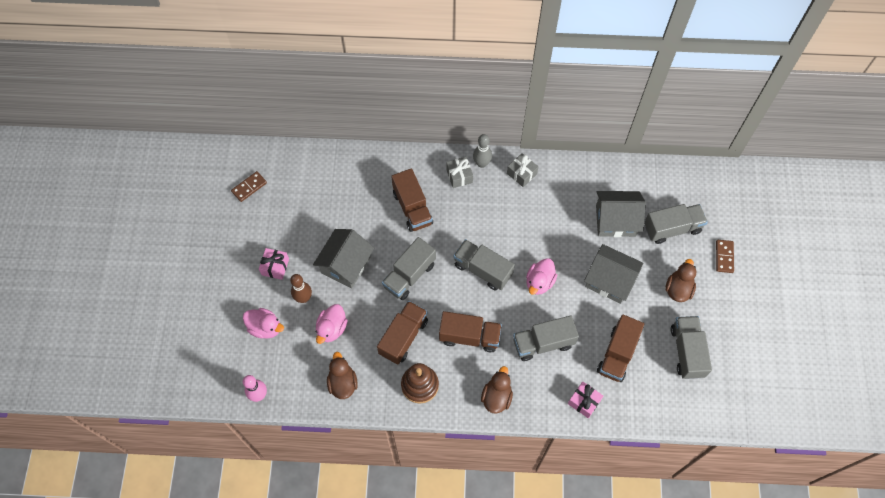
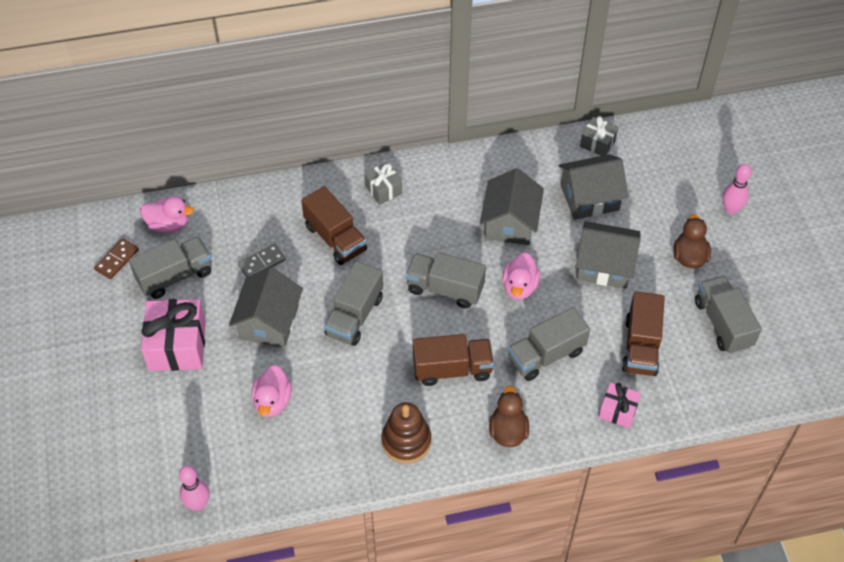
camera: 15 degrees left, 10 degrees down
(265, 327) = (184, 420): pink duck -> pink duck (168, 225)
(275, 267) = (177, 345): pink gift -> pink gift, size x1.82
(303, 298) = (225, 373): brown bowling pin -> none
(342, 383) = (305, 462): brown duck -> none
(353, 215) = (262, 263): none -> grey domino
(403, 337) = (368, 389): brown truck -> none
(481, 163) = (407, 170): grey bowling pin -> none
(521, 174) = (459, 171): grey gift -> grey gift (597, 143)
(548, 227) = (510, 223): none -> grey house
(672, 228) = (659, 192): grey truck -> grey truck (175, 276)
(724, 257) = (731, 209): brown domino -> pink bowling pin

